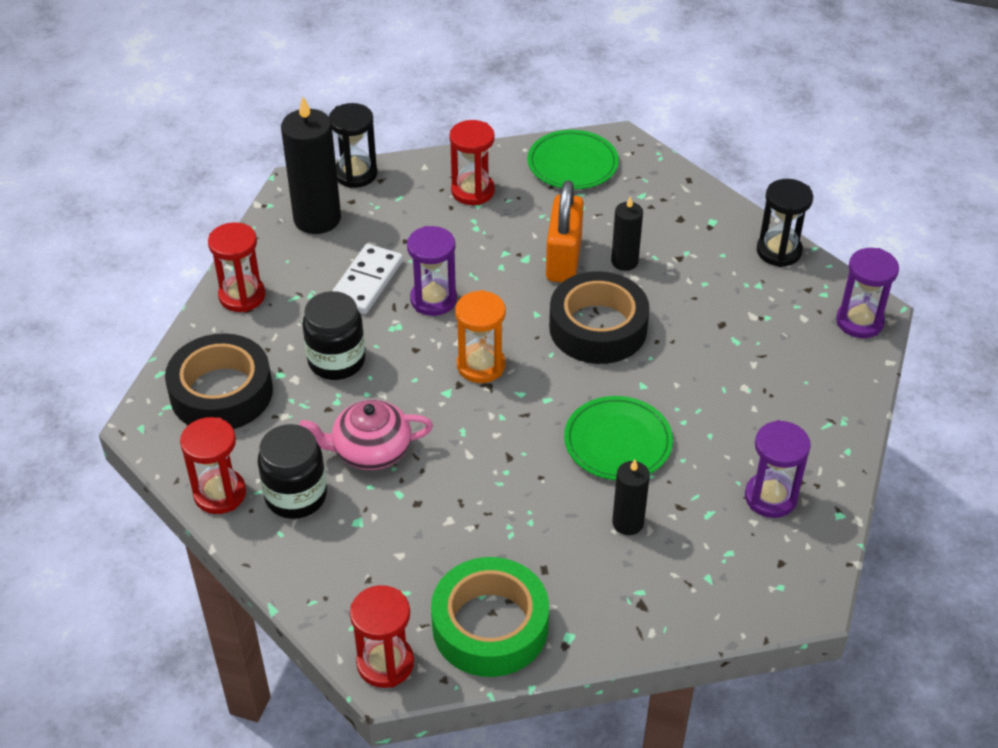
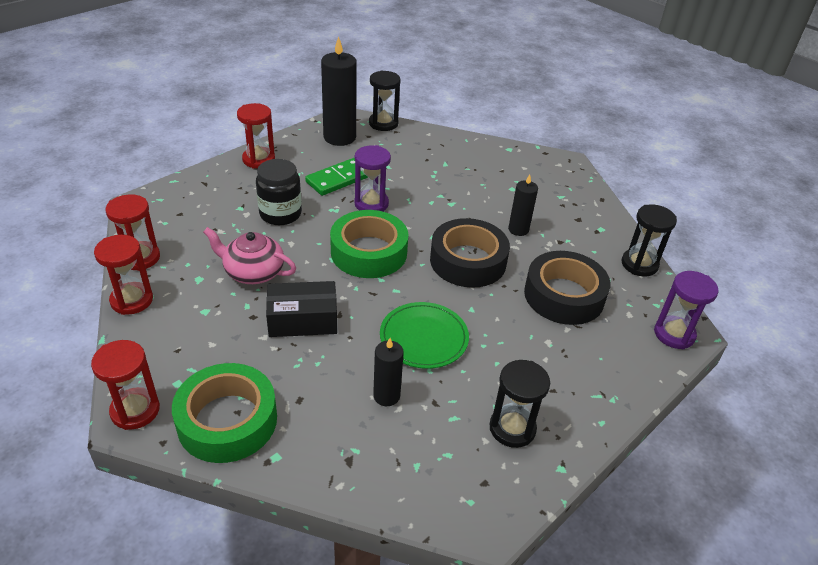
camera: 25 degrees right, 5 degrees down
(221, 392) = (197, 204): black tape -> black tape (564, 295)
(296, 496) = (182, 279): black jar -> none
(366, 282) = (338, 179): white domino -> green domino
(472, 191) = (448, 156): red hourglass -> red hourglass (132, 300)
(475, 481) = (303, 320): none -> black box
(481, 365) = (369, 252): orange hourglass -> green tape
(563, 259) = (476, 213): orange padlock -> none
(572, 163) = (526, 163): green plate -> none
(770, 497) = (512, 428): purple hourglass -> black hourglass

